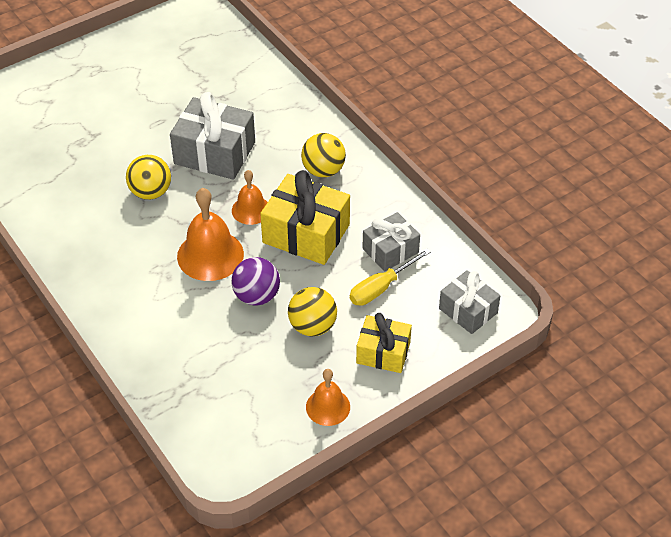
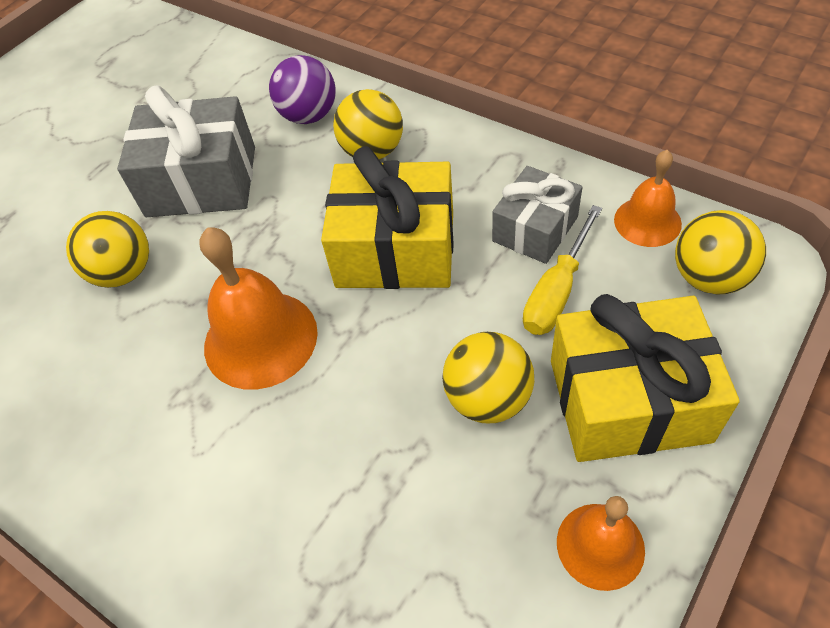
camera: 15 degrees left, 5 degrees up
(251, 210) = (293, 244): orange bell -> orange bell (647, 221)
(256, 296) = (369, 381): purple ball -> purple ball (309, 116)
(383, 352) = (628, 400): yellow gift -> yellow gift, size x1.62
(468, 311) = (709, 278): grey gift -> yellow ball

